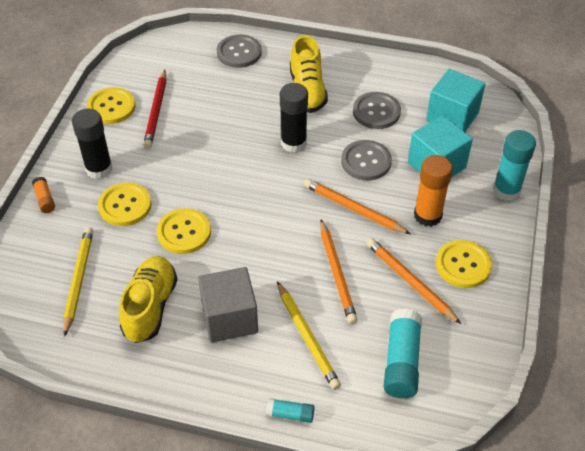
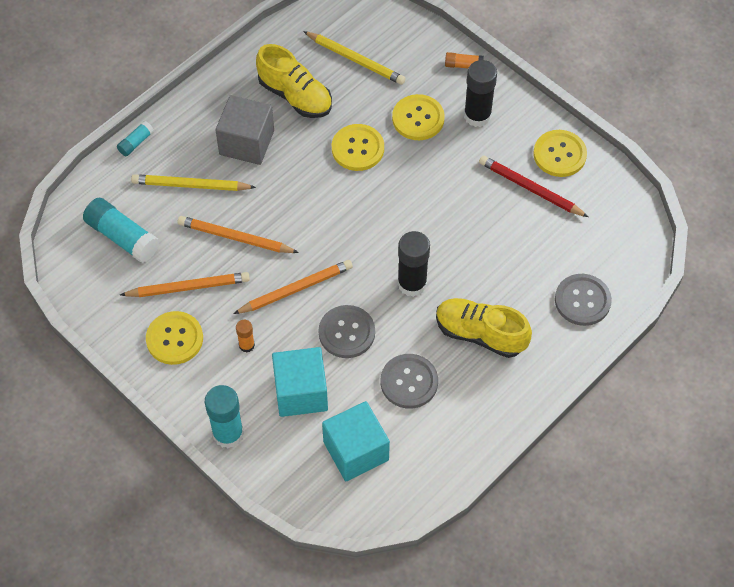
camera: 120 degrees right, 10 degrees up
(427, 215) = (246, 345): orange glue stick -> orange glue stick, size x0.52

